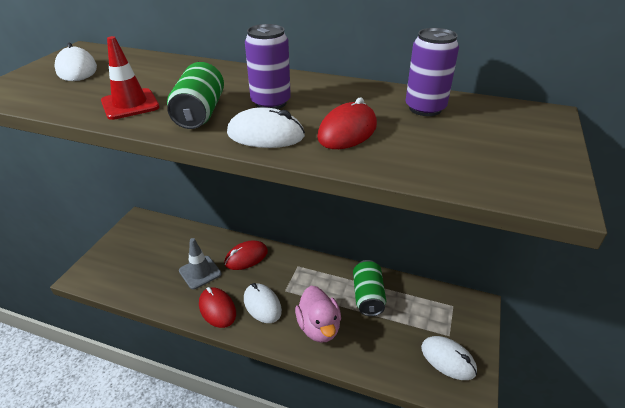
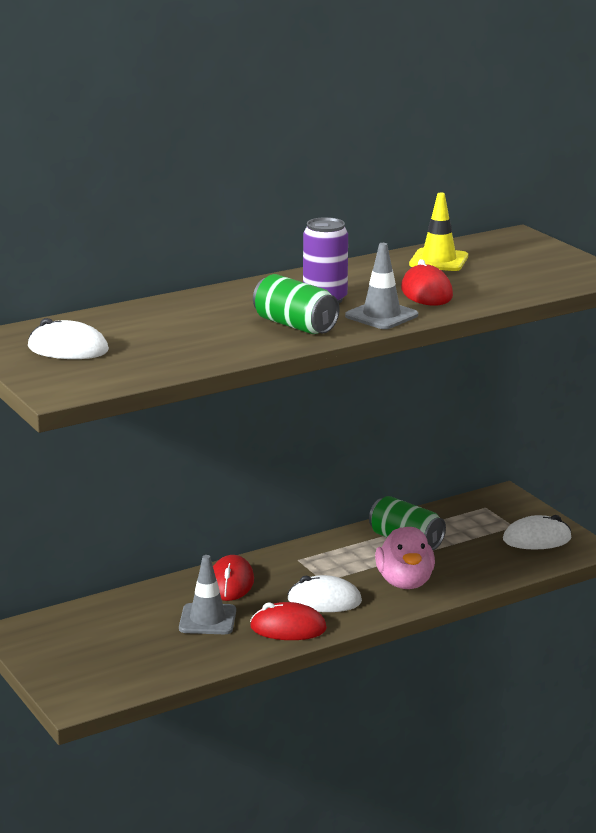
camera: 50 degrees left, 15 degrees down
(130, 104) = (220, 344): red traffic cone -> none
(265, 135) = (381, 316): white mouse -> grey traffic cone
(319, 327) = (405, 582): pink duck -> pink duck turned 60 degrees clockwise
(425, 108) = (438, 260): purple can -> yellow traffic cone

